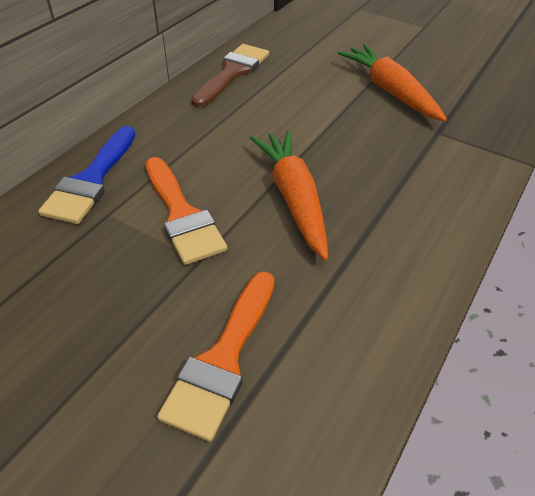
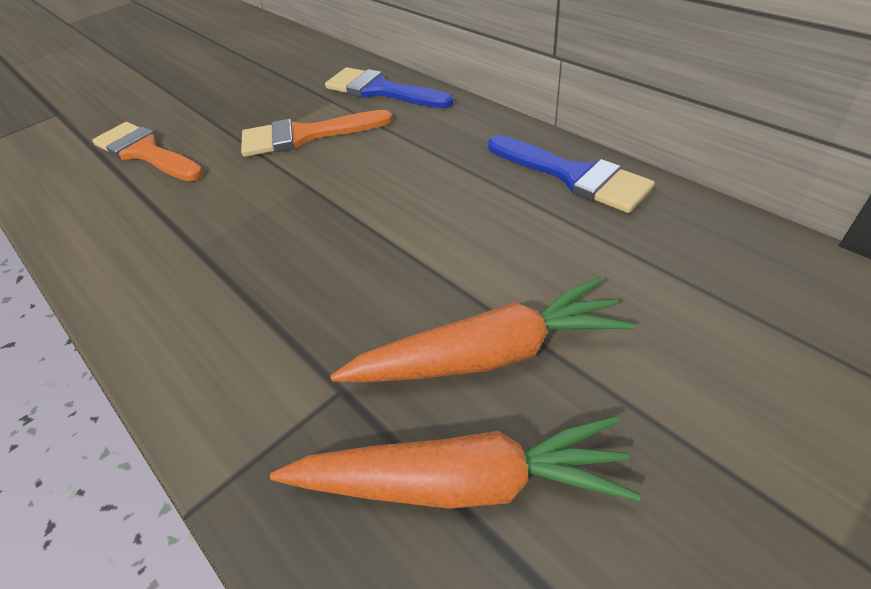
camera: 110 degrees right, 0 degrees up
(233, 73) = (573, 176): brown brush -> blue brush
(293, 199) = (284, 204): orange carrot -> orange carrot (458, 482)

